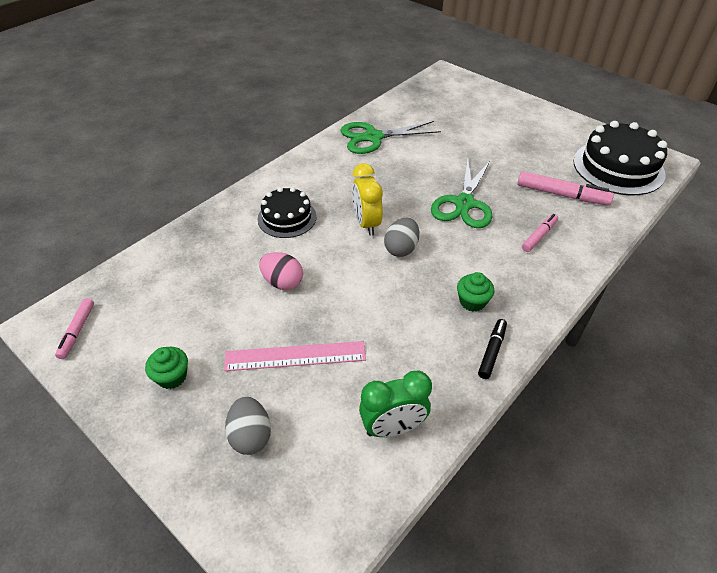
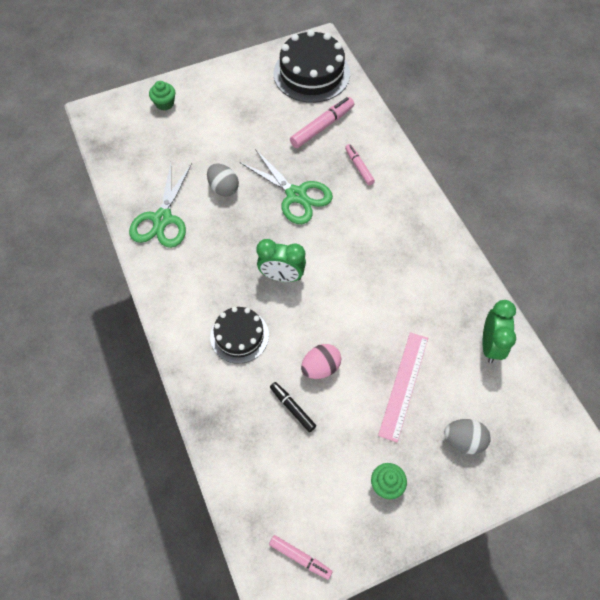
camera: 65 degrees left, 15 degrees up
(366, 223) = (282, 276): yellow clock -> green clock
(401, 249) = (325, 264): grey egg -> grey egg (223, 188)
(472, 302) = (403, 244): green cupcake -> green cupcake (164, 103)
(492, 351) = (452, 256): black marker -> black marker (292, 408)

